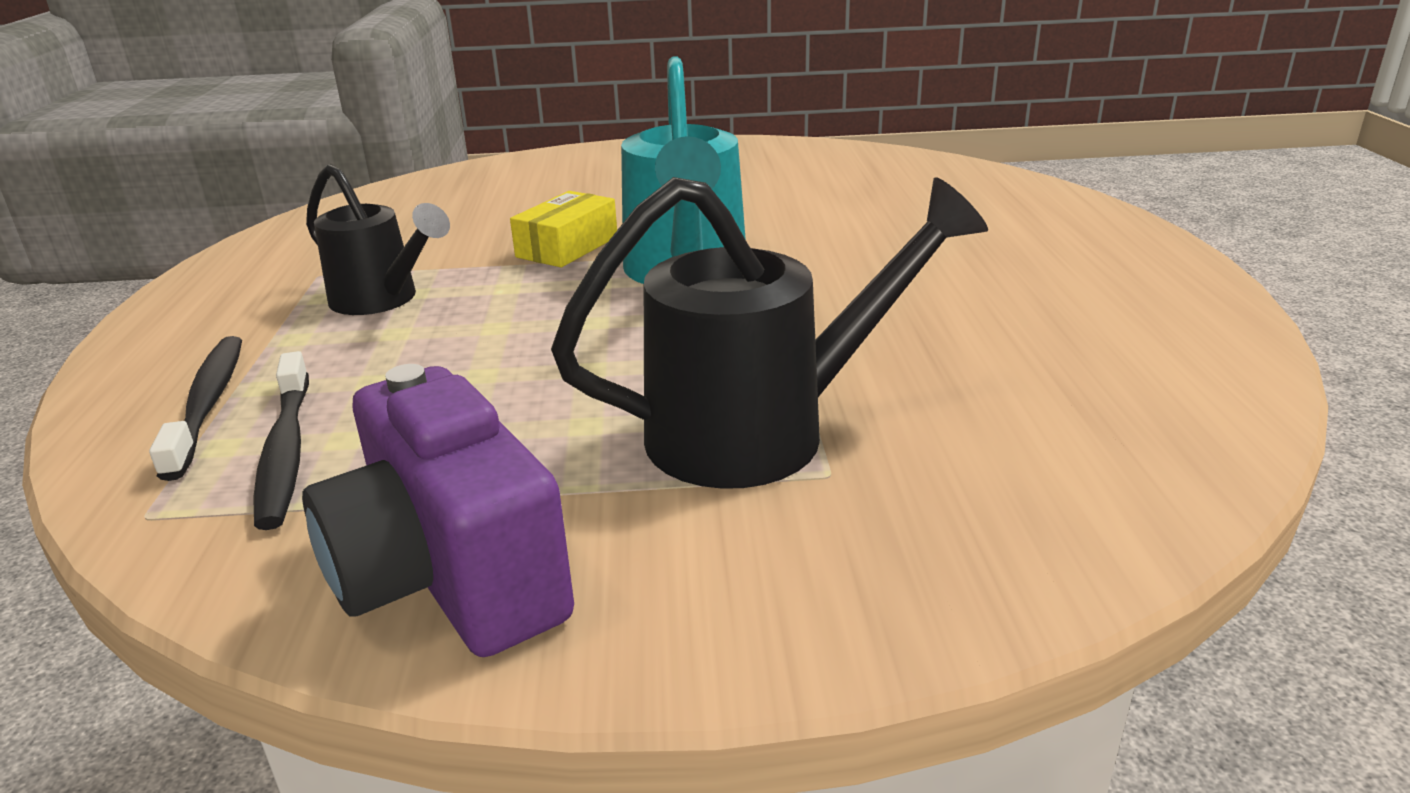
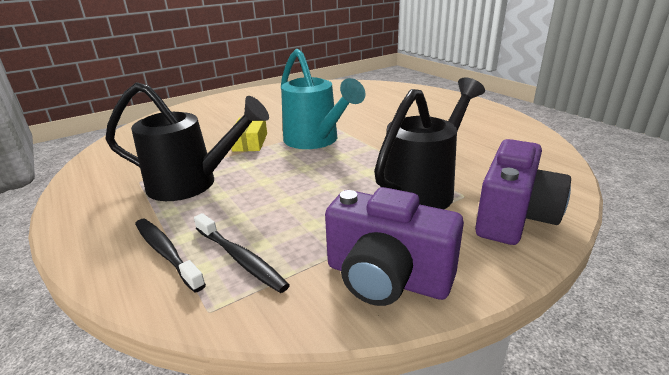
camera: 30 degrees left, 0 degrees up
(382, 300) = (192, 184): black watering can -> black watering can, size x1.54
(873, 559) = (513, 217): none -> purple camera

